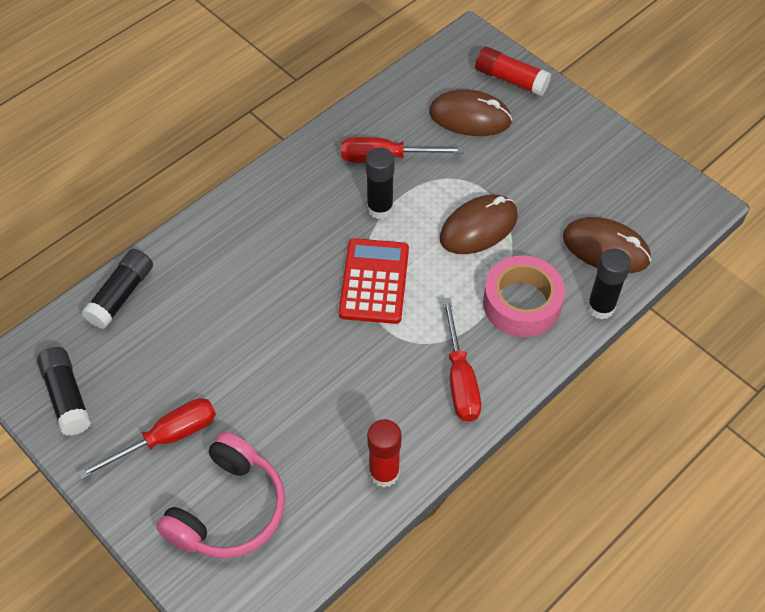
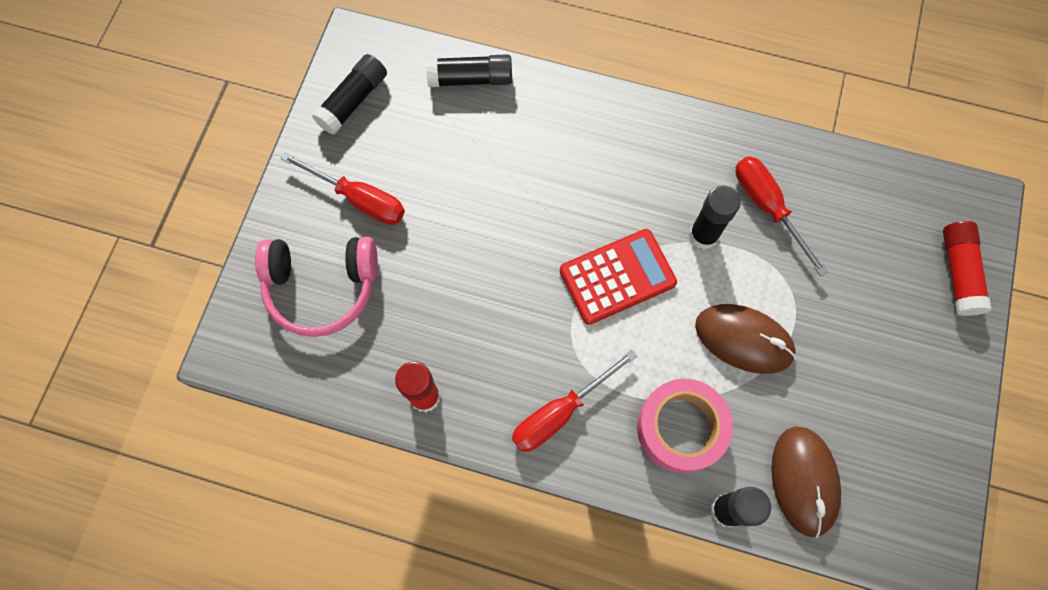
camera: 60 degrees right, 15 degrees up
(470, 117) = (876, 258): brown mouse -> none

